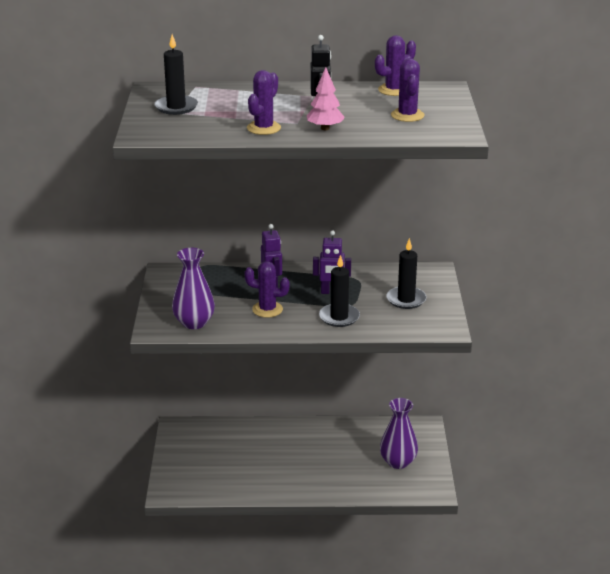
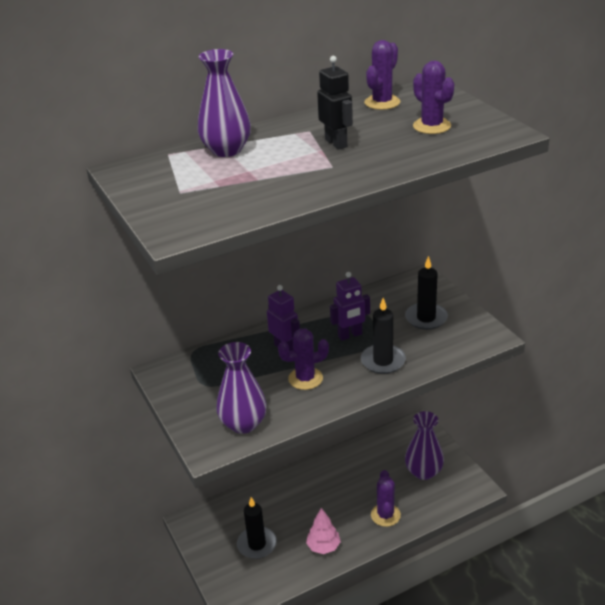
camera: 25 degrees left, 5 degrees up
(176, 107) = (175, 185): black candle -> black candle (257, 544)
(238, 94) = (226, 150): none -> purple vase
(263, 128) = (304, 183): purple cactus -> purple cactus (385, 515)
(325, 128) = (369, 164): pink tree -> pink tree (323, 546)

